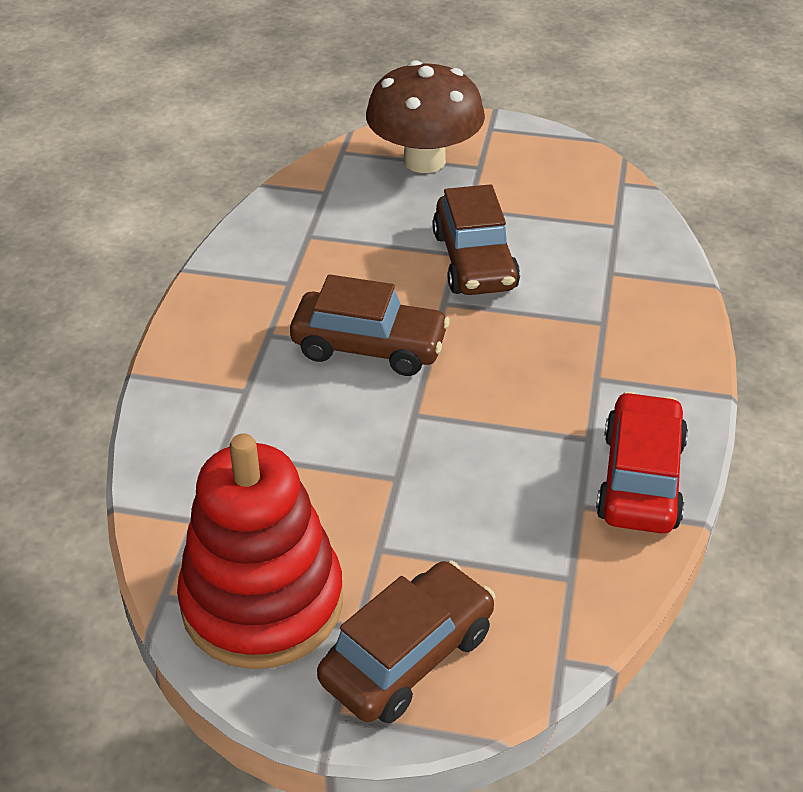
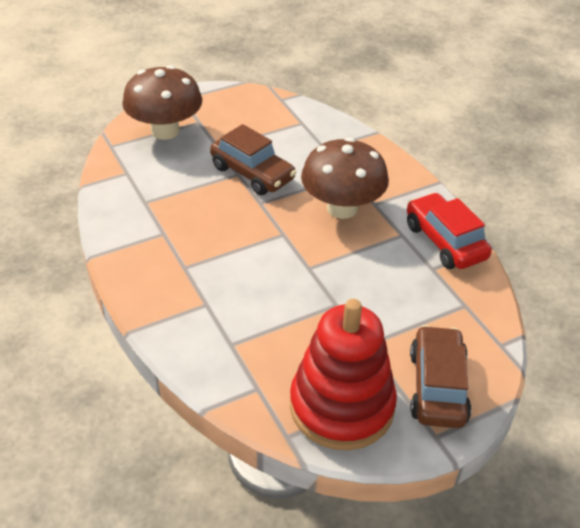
camera: 40 degrees left, 0 degrees up
(369, 347) = (248, 245): brown car -> none
(543, 361) = (342, 208): none -> brown mushroom

